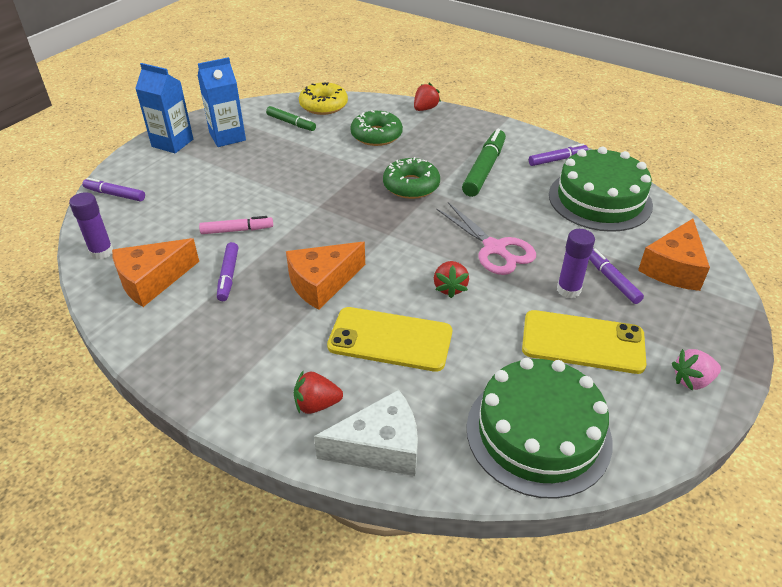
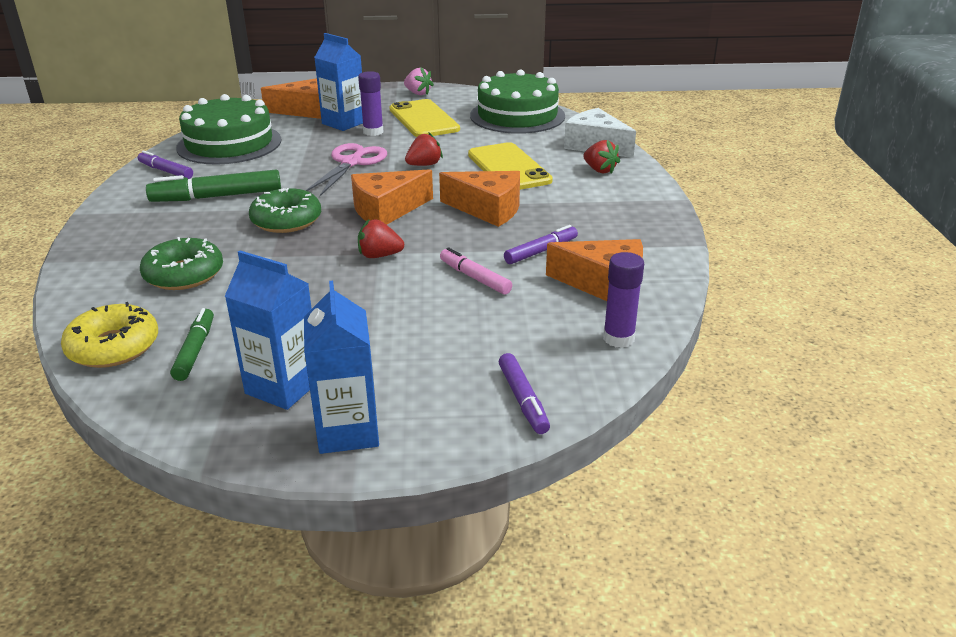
camera: 125 degrees left, 10 degrees down
(379, 232) = (386, 210): none -> orange cheese
(425, 109) = (79, 267): red strawberry -> red strawberry (379, 255)
(612, 280) = (344, 123): purple marker -> blue carton

